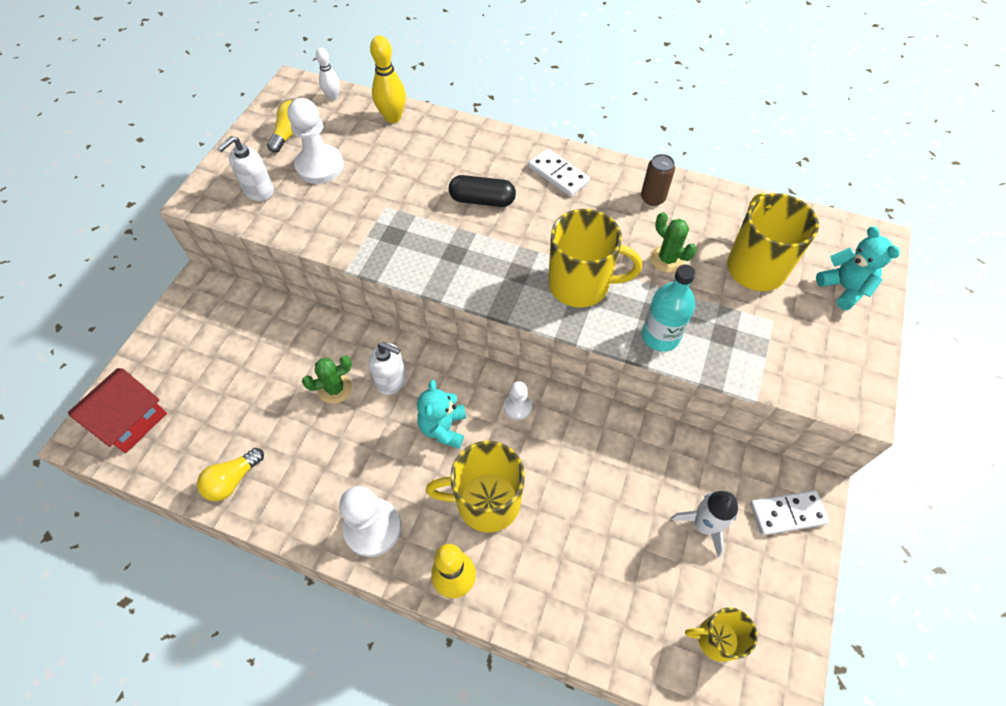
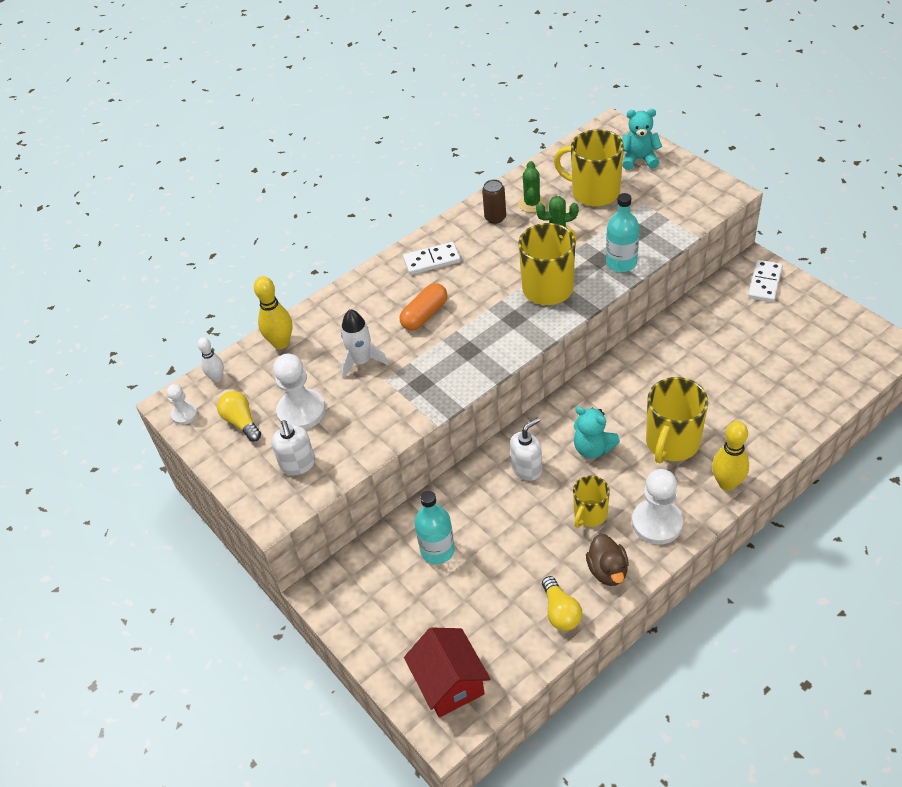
camera: 55 degrees left, 10 degrees down
(269, 349) = (437, 550): none -> turquoise bottle
(295, 503) = (607, 571): none -> brown duck
(335, 389) = (511, 511): green cactus -> green cactus (532, 203)
(482, 200) = (425, 315): black capsule -> orange capsule
(517, 407) = (601, 395): white pawn -> white pawn (184, 414)
(703, 525) = (752, 328): white rocket -> white rocket (361, 361)
(716, 639) = (832, 355): yellow mug -> yellow mug (590, 514)

